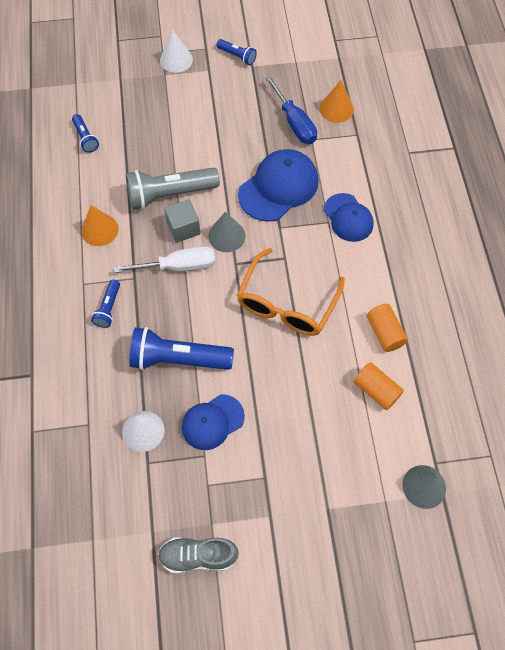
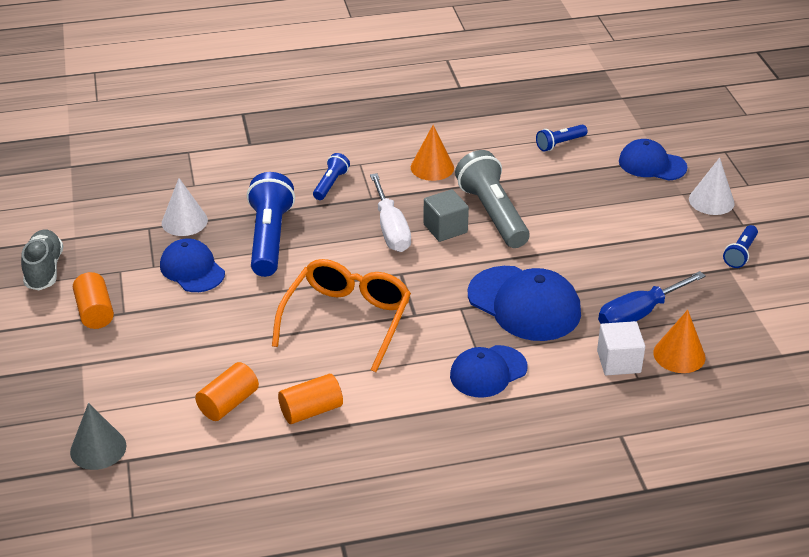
camera: 85 degrees right, 25 degrees down
(108, 308) = (330, 184): blue flashlight -> blue flashlight turned 105 degrees clockwise
(125, 85) = (652, 164): none -> blue cap
(226, 236) = (440, 263): grey cone -> none
(262, 502) = (95, 312): none -> orange cylinder
(286, 304) = (347, 319): orange glasses -> orange glasses turned 90 degrees clockwise
(341, 142) = (618, 362): none -> white cube

